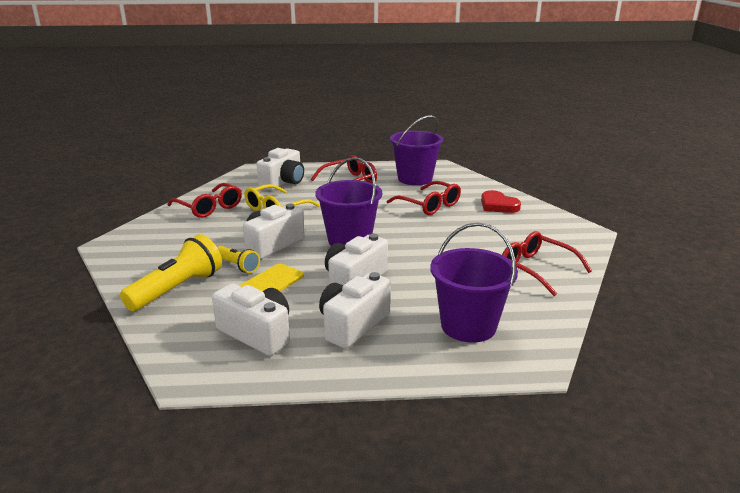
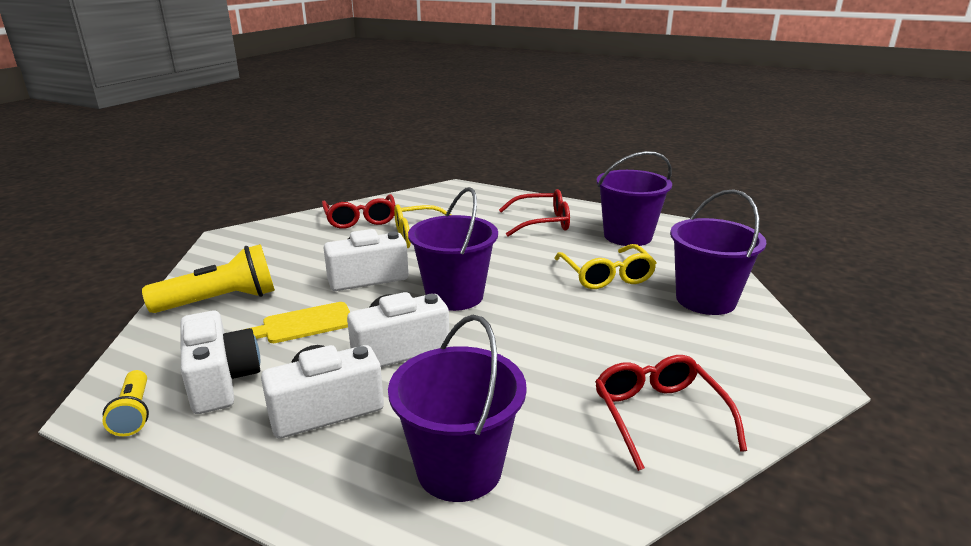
camera: 30 degrees right, 0 degrees up
(237, 266) = (304, 292): yellow flashlight -> yellow flashlight (134, 413)
(283, 182) = (467, 207): white camera -> none
(429, 205) = (606, 276): red glasses -> yellow glasses
(498, 205) = (705, 300): red heart -> purple bucket

